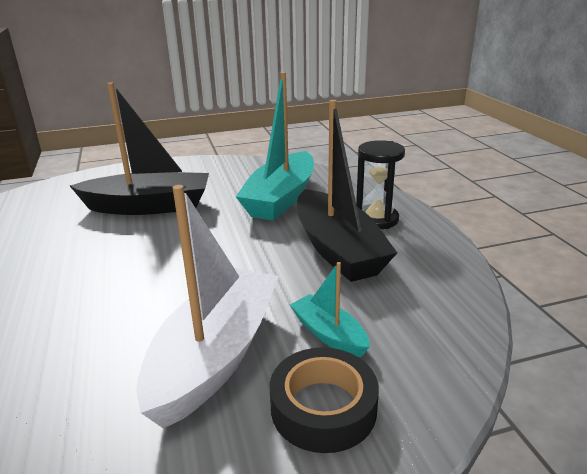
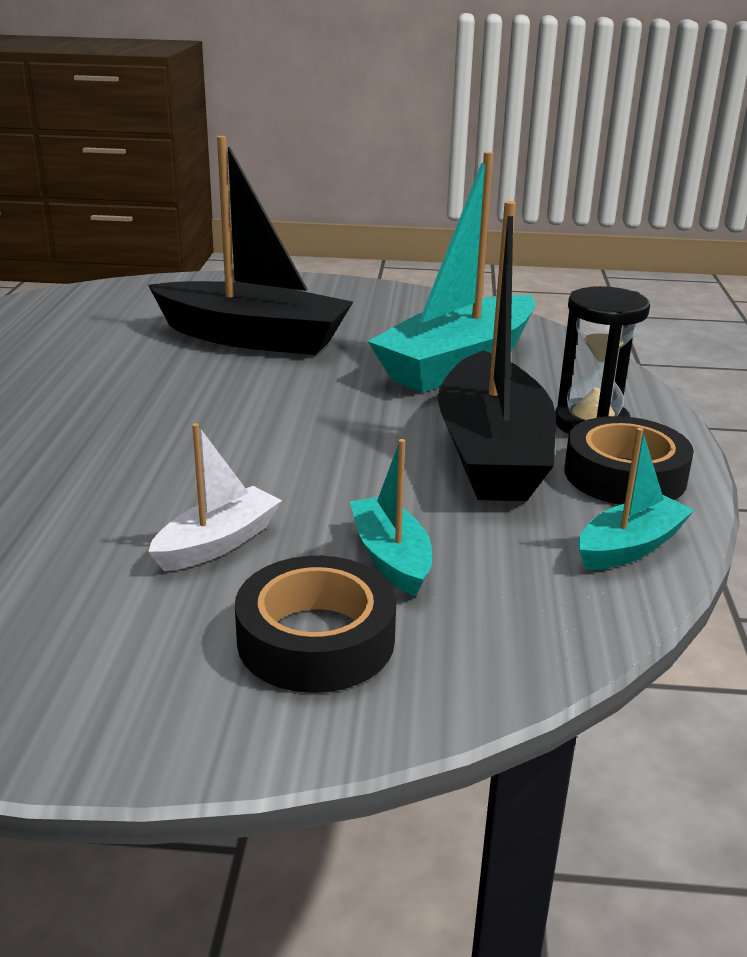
camera: 20 degrees right, 0 degrees up
(216, 356) = (217, 543): white boat -> white boat, size x0.48
(415, 246) = (625, 475): none -> black tape
(449, 289) = (629, 547): none -> turquoise boat

